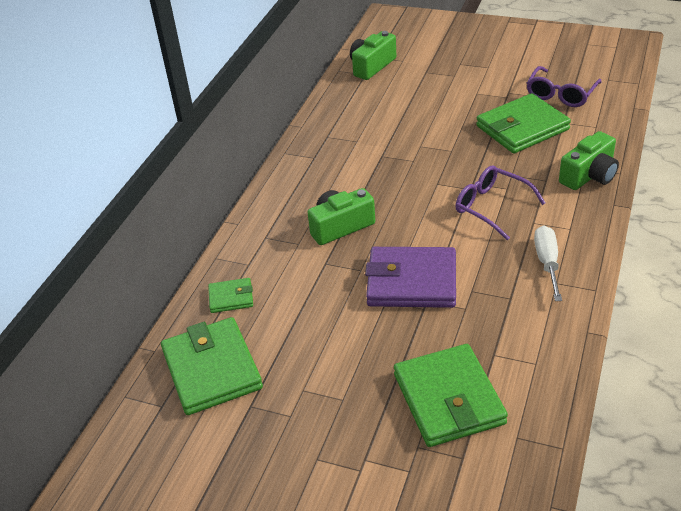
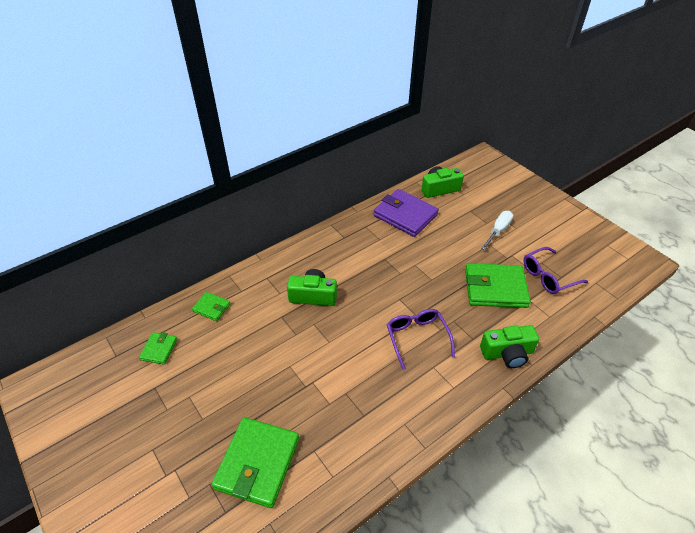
camera: 30 degrees right, 5 degrees up
(212, 369) = (159, 349): green wallet -> green wallet, size x0.50
(411, 282) = (316, 362): purple wallet -> purple wallet (405, 215)
(547, 263) = (412, 404): white screwdriver -> white screwdriver (498, 231)

